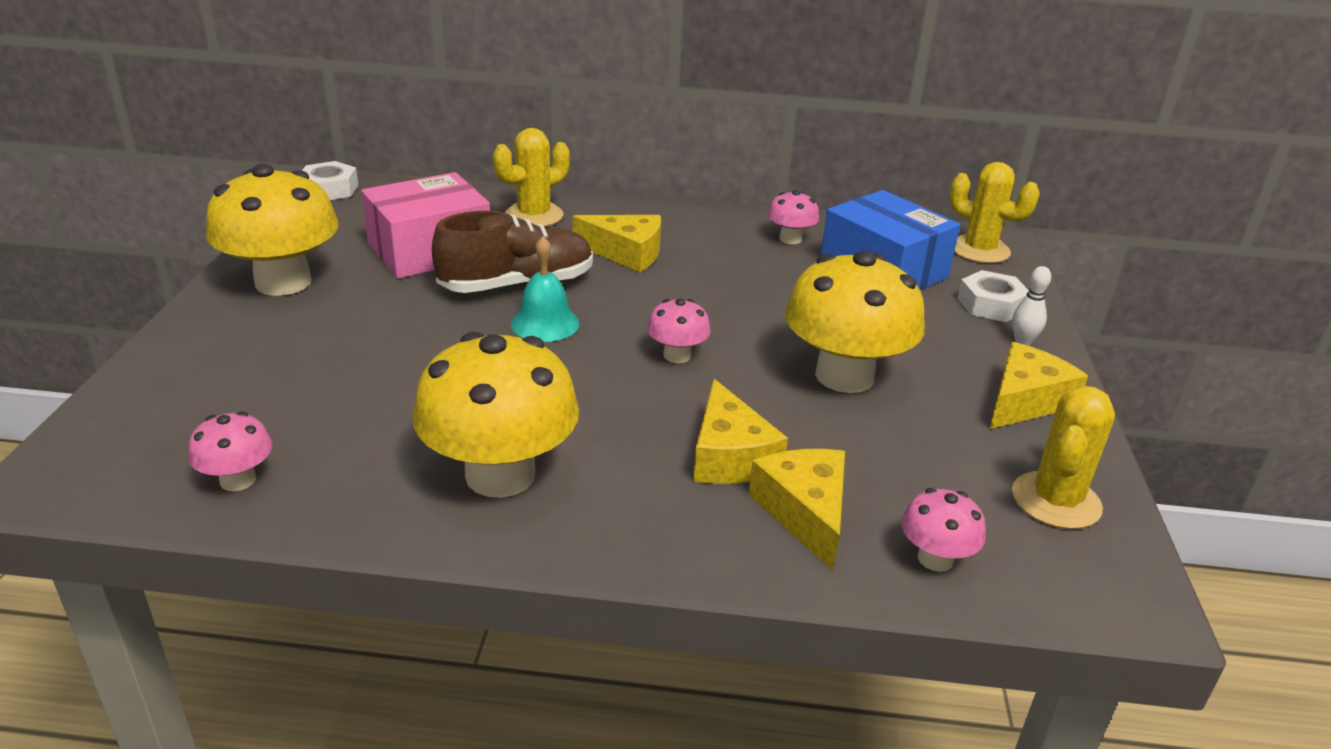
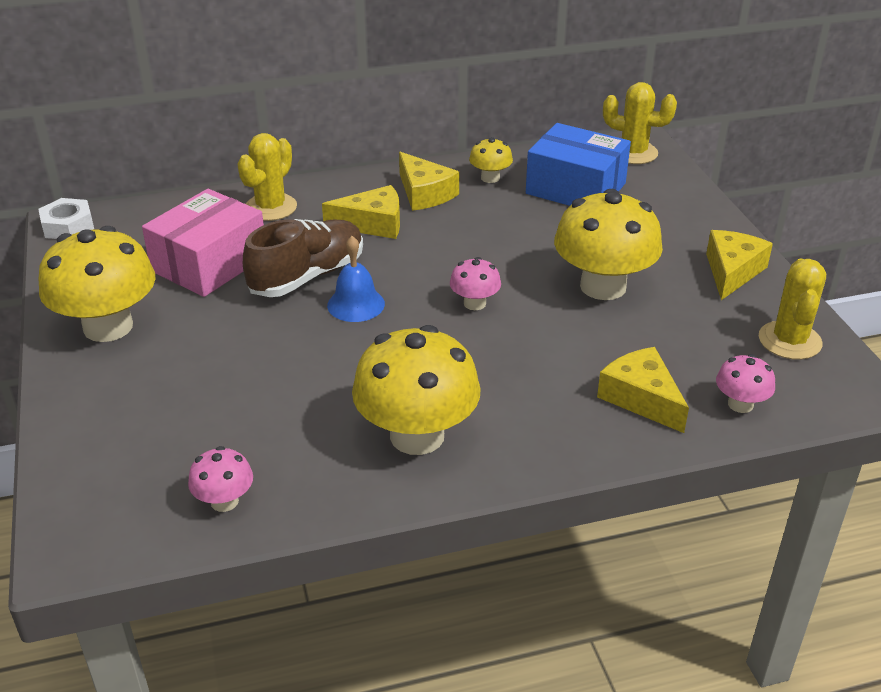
camera: 20 degrees left, 5 degrees up
(545, 323) = (356, 304): turquoise bell -> blue bell
(729, 456) = (565, 372): yellow cheese -> yellow cheese (424, 193)
(790, 239) = (490, 178): pink mushroom -> yellow mushroom
(991, 305) = (667, 199): white nut -> none
(1023, 341) = (705, 224): white bowling pin -> none

